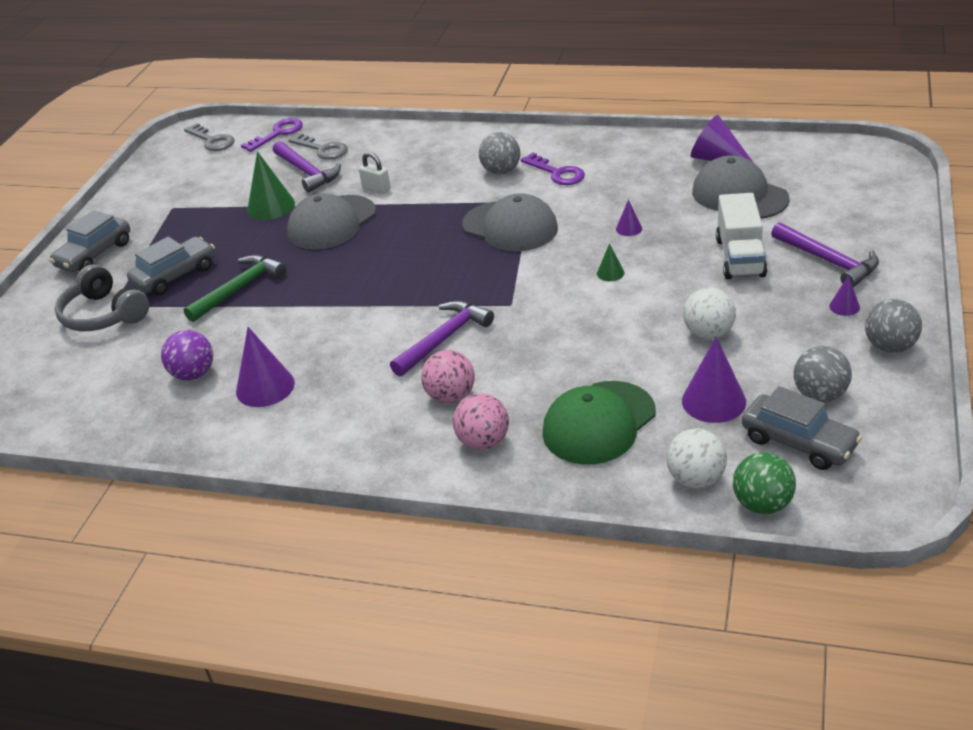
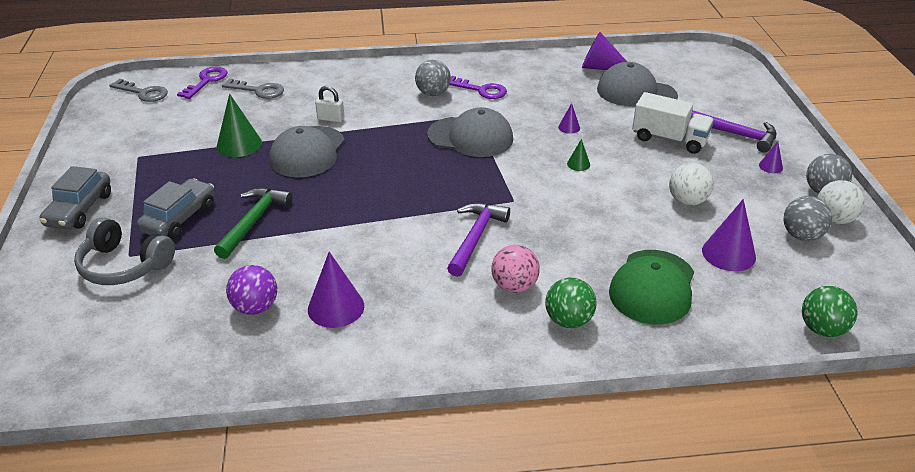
camera: 25 degrees left, 0 degrees up
(307, 172) = (255, 111): purple hammer -> none
(483, 442) = (568, 320): pink ball -> green ball
(696, 479) = (759, 319): white ball -> white ball (834, 219)
(740, 257) = (669, 139): white truck -> white truck turned 45 degrees counterclockwise
(798, 442) = (813, 275): grey car -> none

